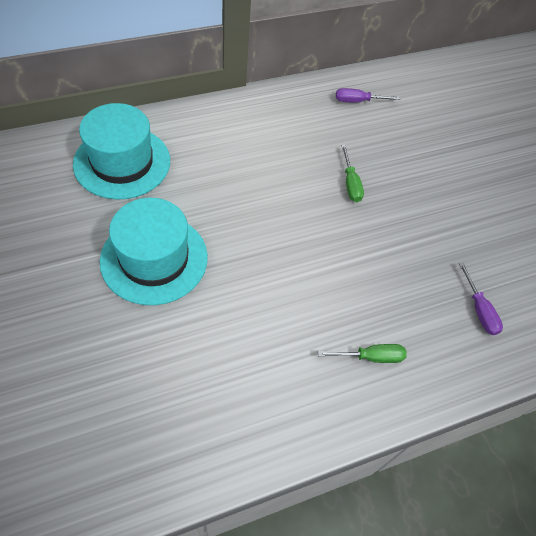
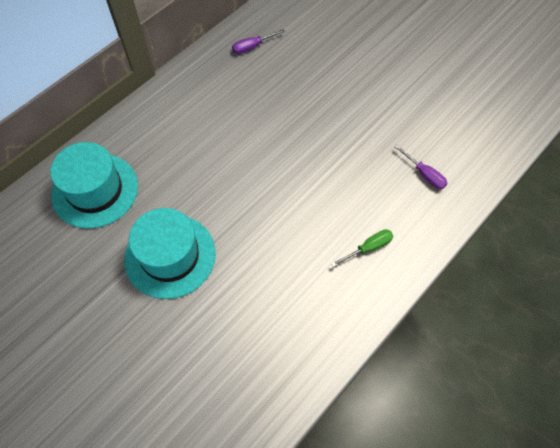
camera: 20 degrees left, 5 degrees up
(350, 183) = (284, 121): green screwdriver -> none

